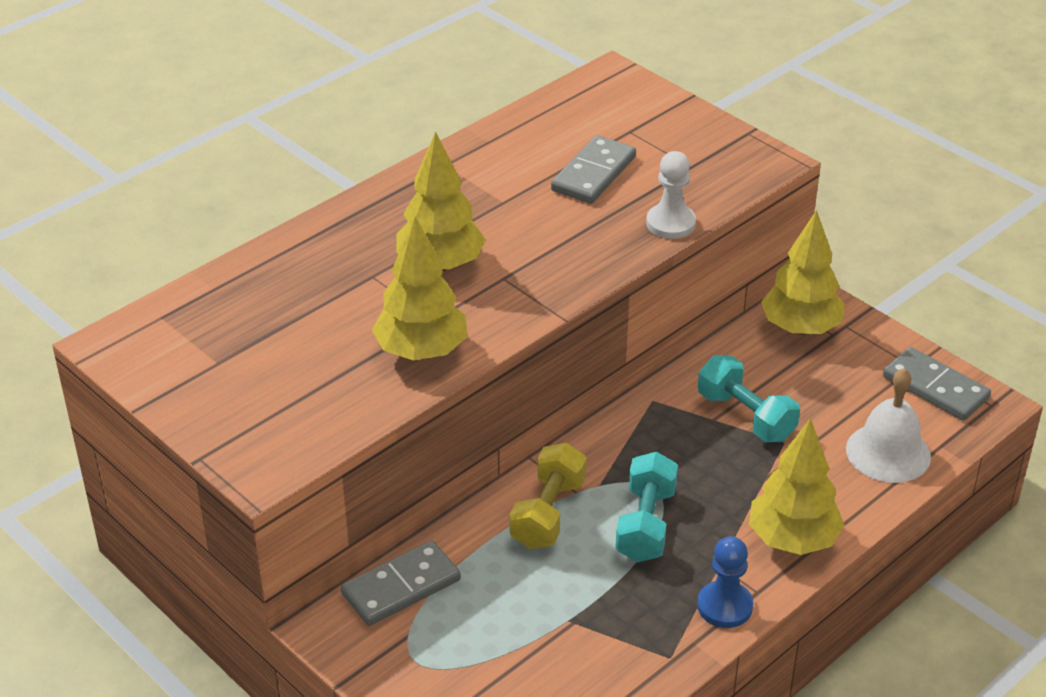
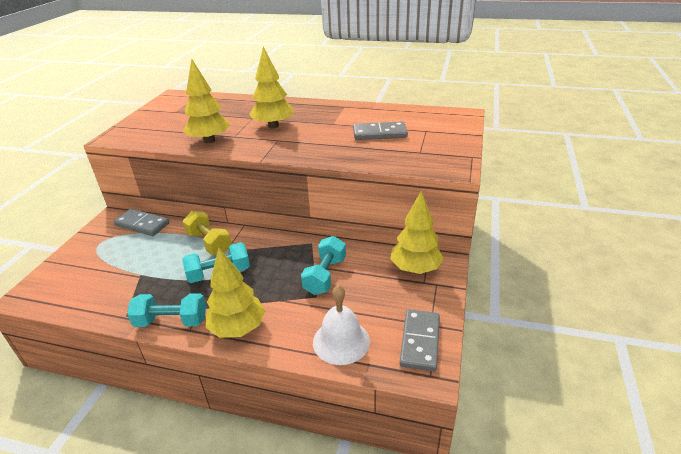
camera: 60 degrees right, 5 degrees down
(548, 513) = (209, 243): yellow dumbbell -> yellow dumbbell turned 60 degrees clockwise
(670, 223) = (364, 161): white pawn -> none
(724, 606) = (171, 321): blue pawn -> turquoise dumbbell

